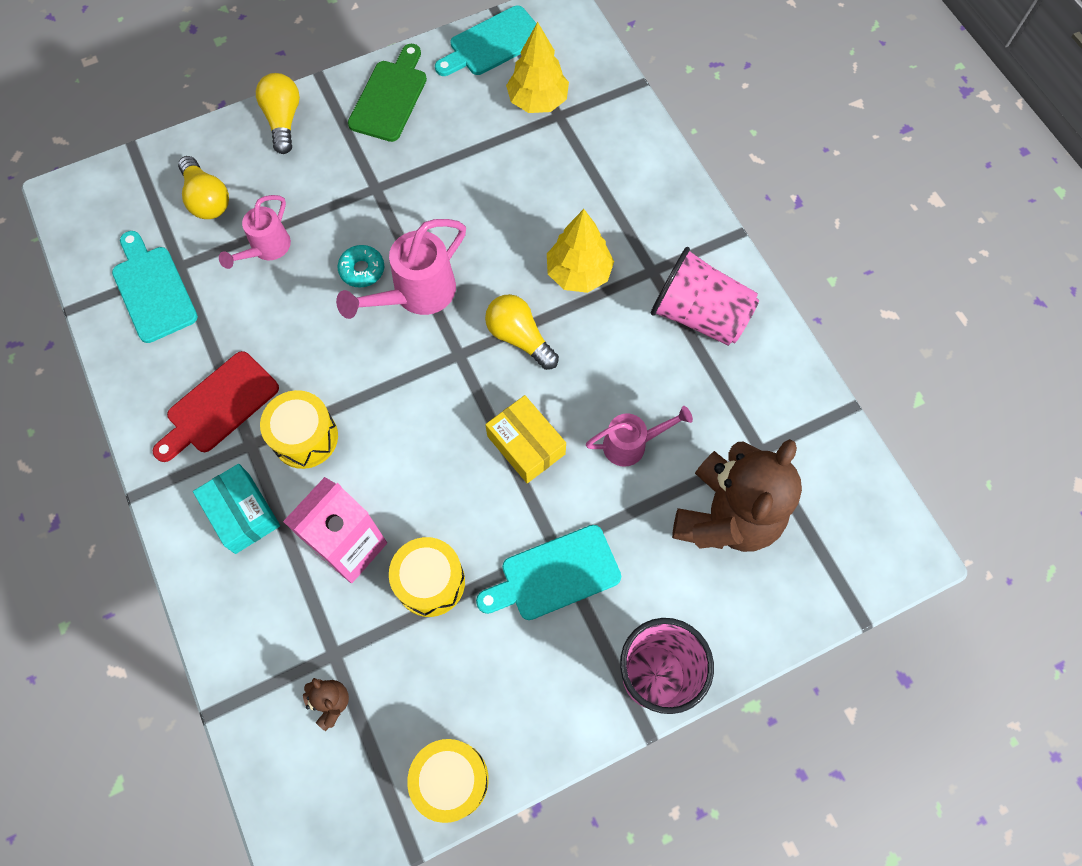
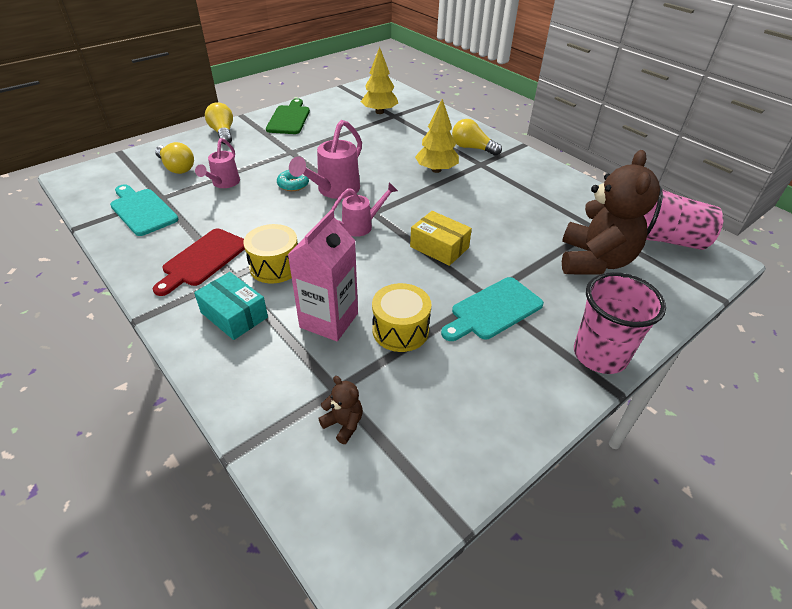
camera: 15 degrees left, 25 degrees down
(451, 780) = (473, 459): yellow drum -> none
(492, 43) = (344, 96): turquoise cutting board -> none
(519, 337) = (411, 200): yellow light bulb -> yellow light bulb (472, 148)
(632, 444) = (511, 237): pink watering can -> pink watering can (362, 226)
(699, 315) = (520, 177): pink cup -> pink cup (667, 240)

